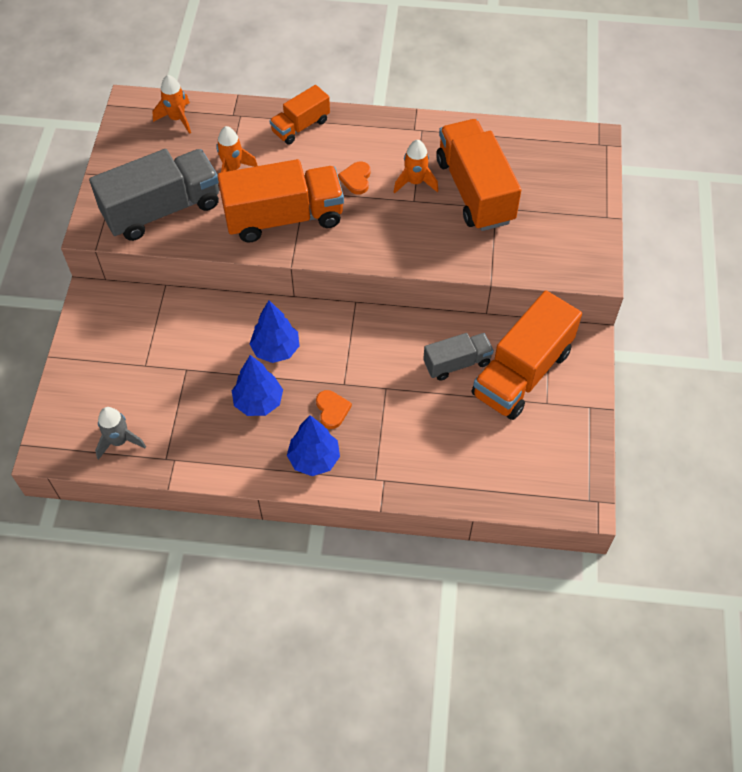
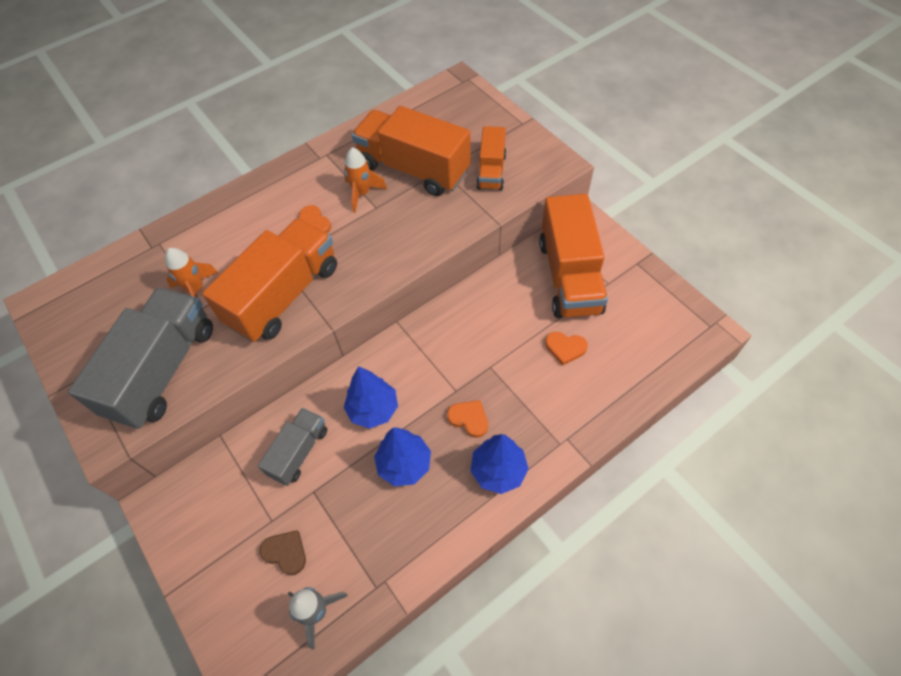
camera: 40 degrees left, 0 degrees up
(135, 391) = (285, 552): none -> brown heart
(177, 119) = (100, 285): orange rocket -> none
(300, 126) = (223, 216): orange truck -> orange truck (491, 171)
(455, 421) = (565, 348): none -> orange heart
(457, 363) = (519, 306): grey truck -> grey truck (298, 452)

